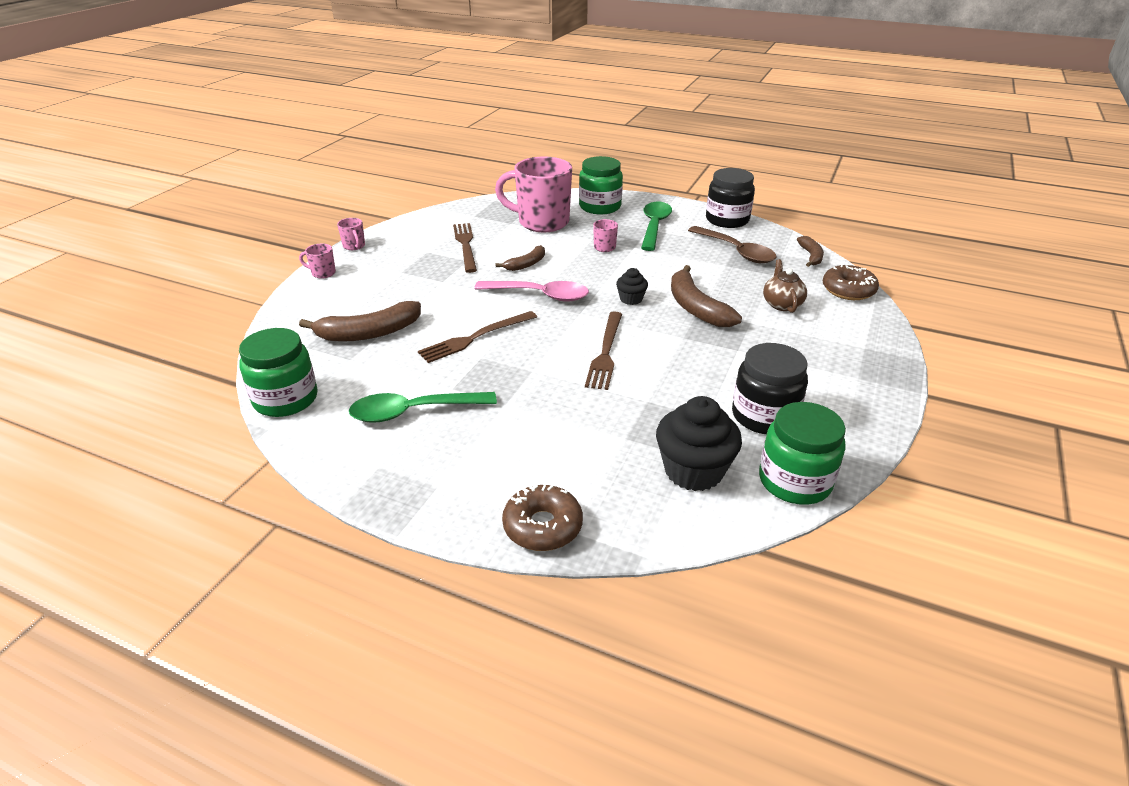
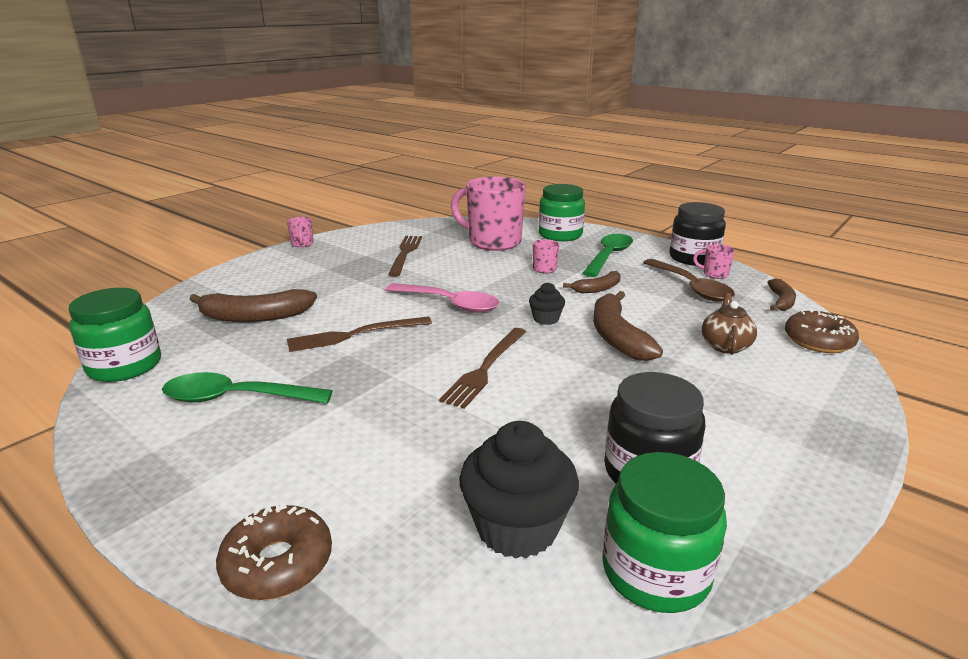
camera: 15 degrees right, 10 degrees down
(322, 273) = (256, 262): pink mug -> pink mug (714, 274)
(526, 264) = (454, 275): brown banana -> brown banana (597, 289)

